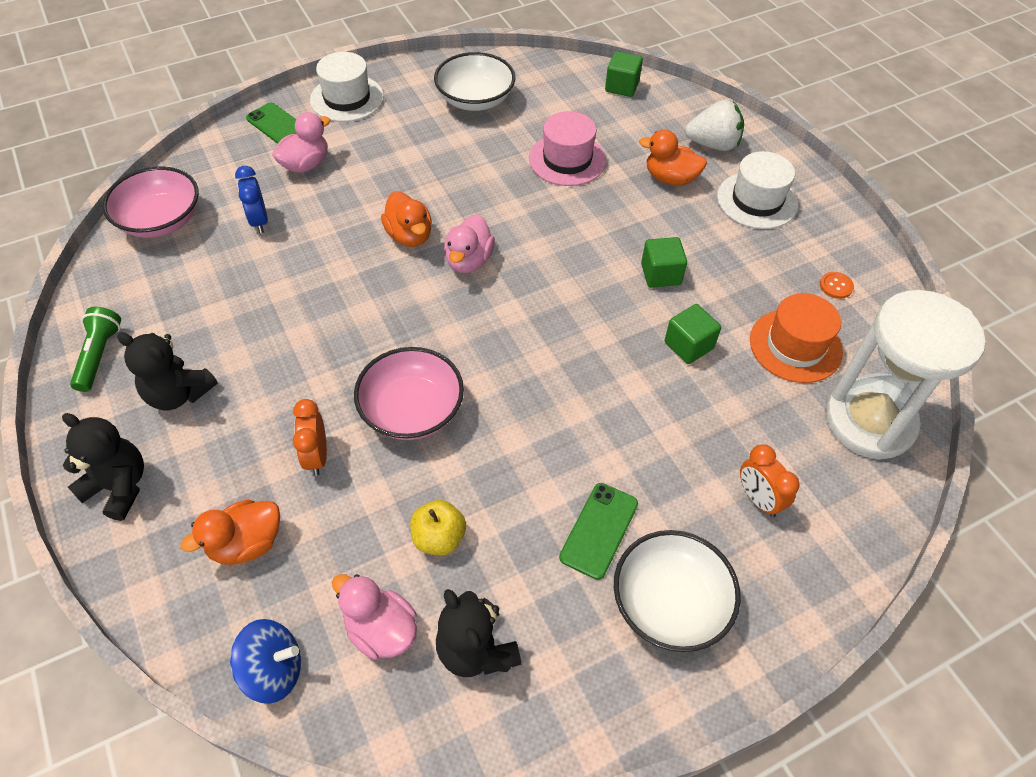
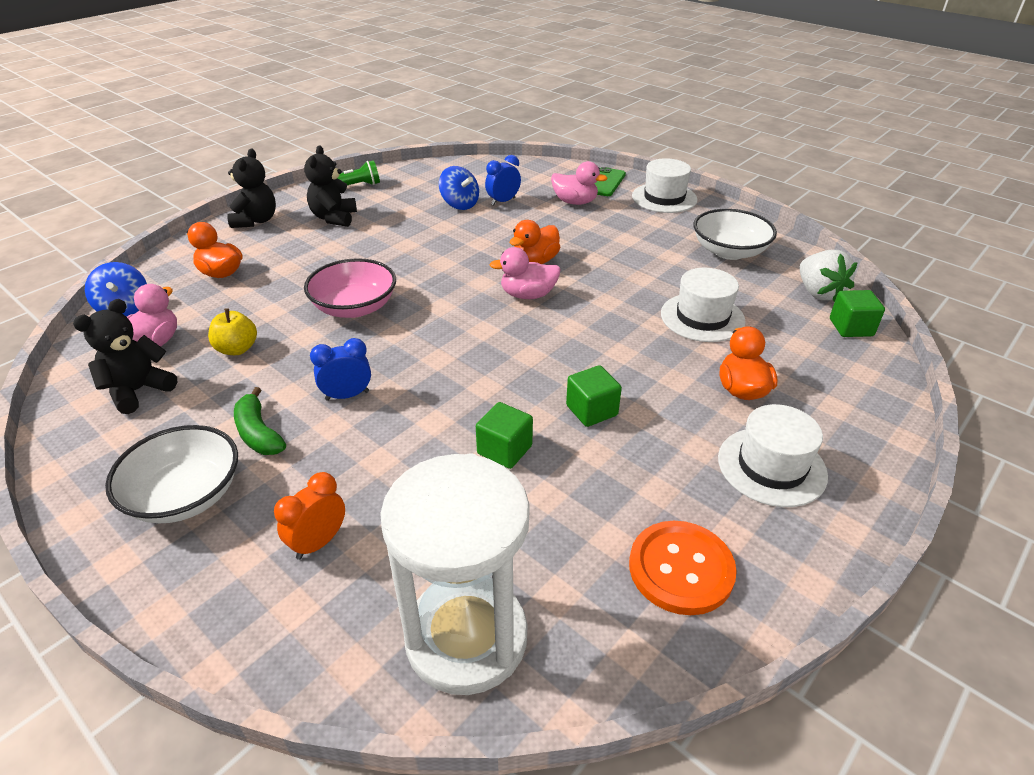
camera: 70 degrees right, 15 degrees down
(161, 220) = (478, 171): pink bowl -> none
(237, 261) = (460, 204): none -> blue spinning top
(317, 456) = (298, 279): orange clock -> none
(567, 159) = (702, 317): pink hat -> white hat
(569, 445) = (347, 395): none -> blue clock
(599, 530) = (258, 433): green phone -> green banana
(713, 144) = (832, 412): white strawberry -> white strawberry (818, 293)
(795, 346) = (553, 541): orange hat -> none
(836, 286) = (681, 569): orange button -> orange button, size x2.27

